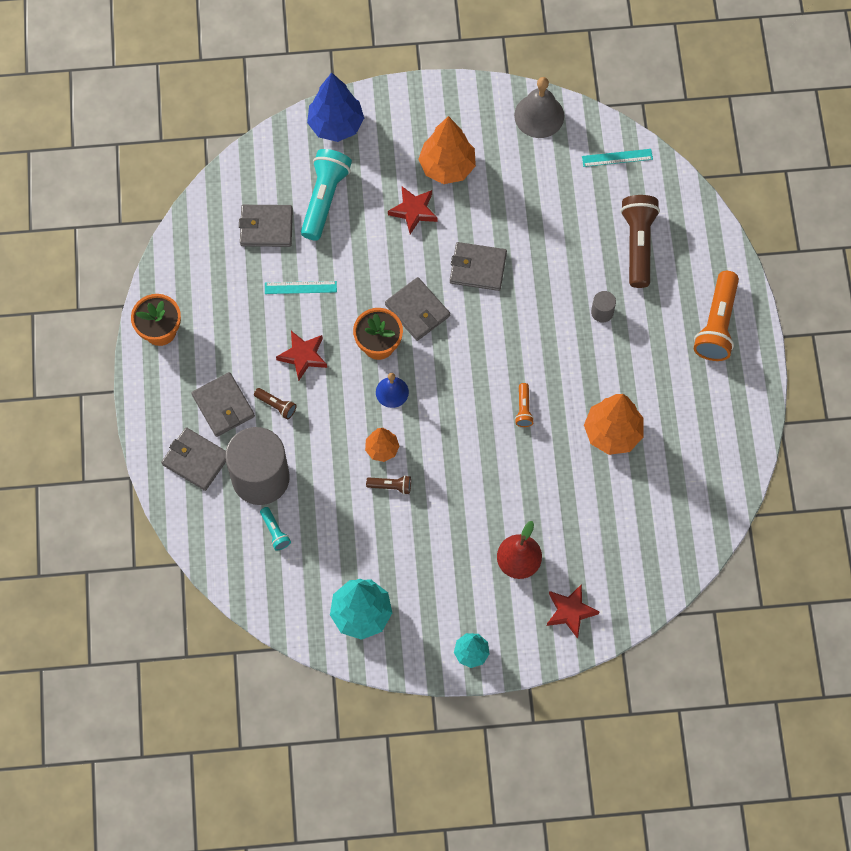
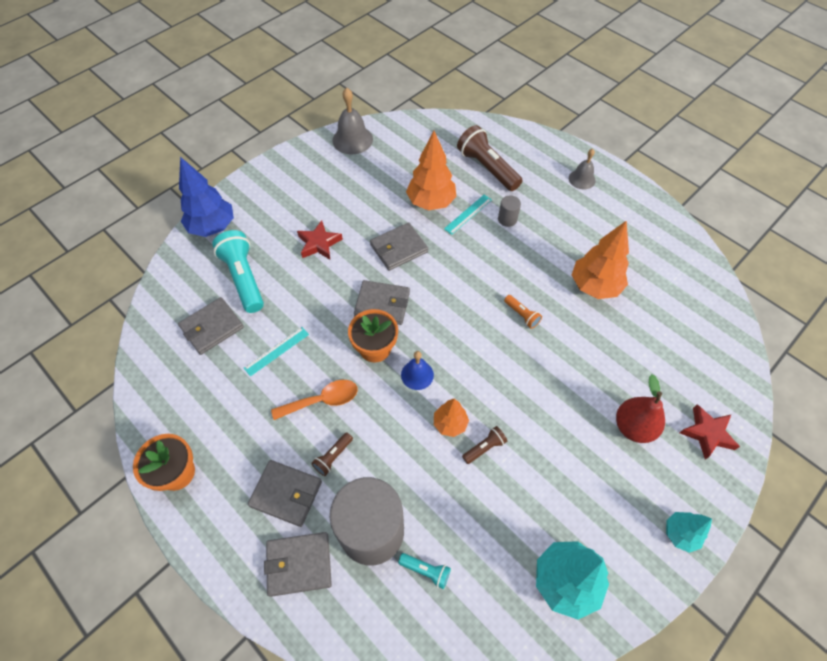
camera: 40 degrees left, 10 degrees down
(276, 405) = (333, 457): brown flashlight -> brown flashlight turned 135 degrees clockwise
(303, 356) = (322, 400): red star -> orange spoon
(447, 167) = (318, 203): orange tree -> orange tree (431, 202)
(617, 157) = (424, 132): turquoise ruler -> turquoise ruler (468, 214)
(717, 324) = (582, 179): orange flashlight -> grey bell

